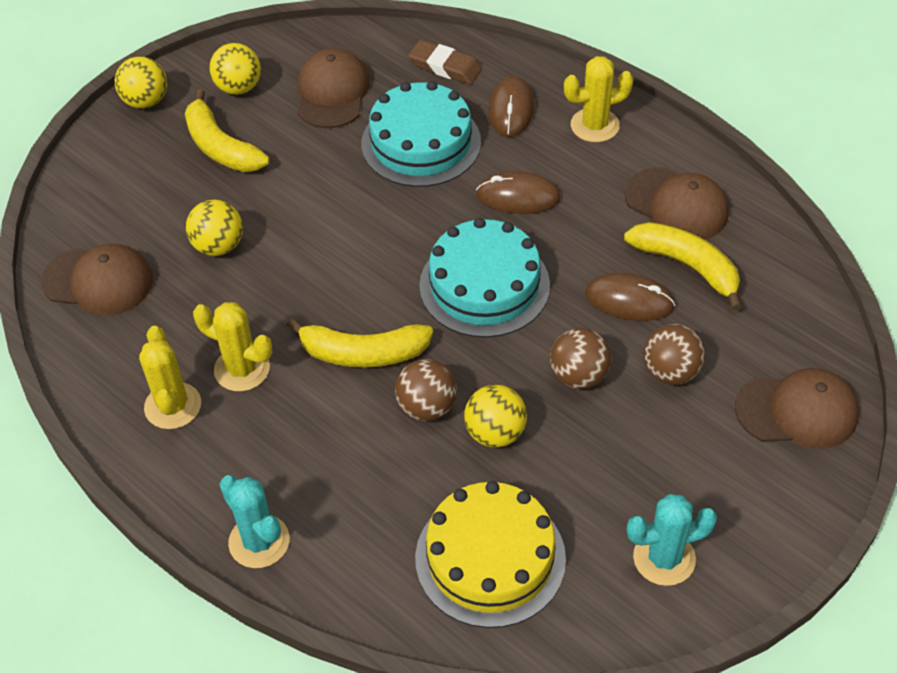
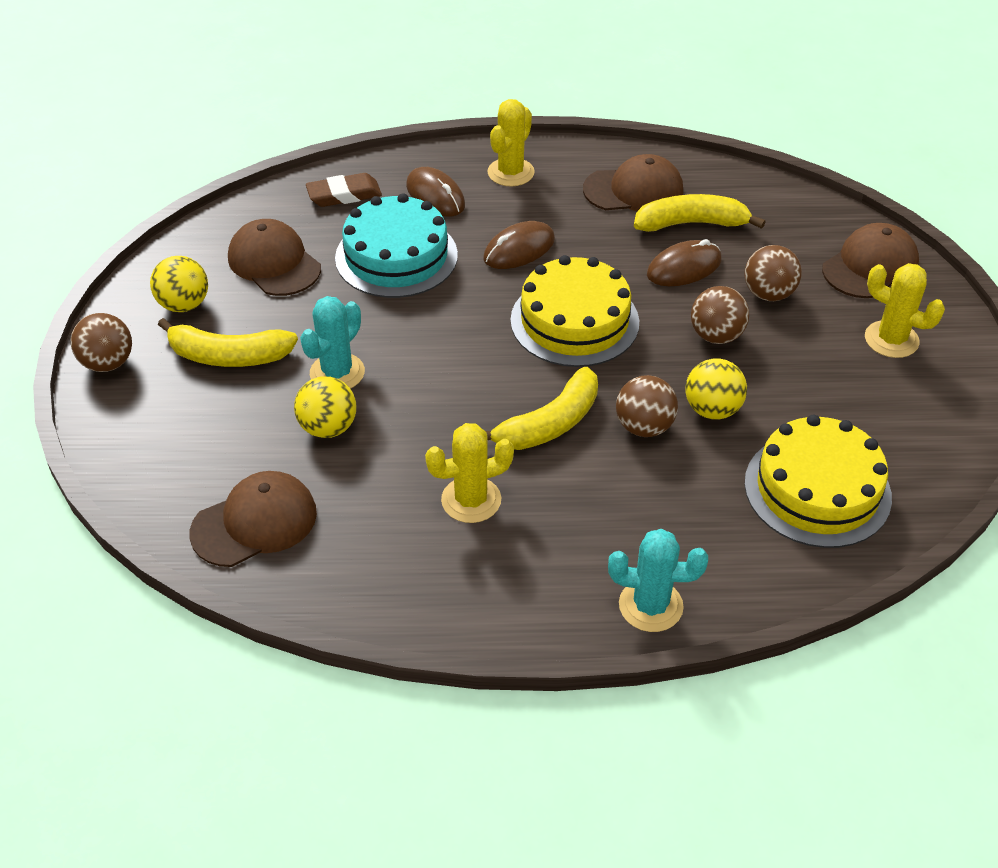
camera: 45 degrees left, 5 degrees down
(146, 101) = (108, 363): yellow ball -> brown ball
(173, 406) = (451, 566): yellow cactus -> yellow cactus (891, 339)
(484, 285) = (574, 321): turquoise cake -> yellow cake
(664, 558) = (915, 407): turquoise cactus -> turquoise cactus (337, 373)

